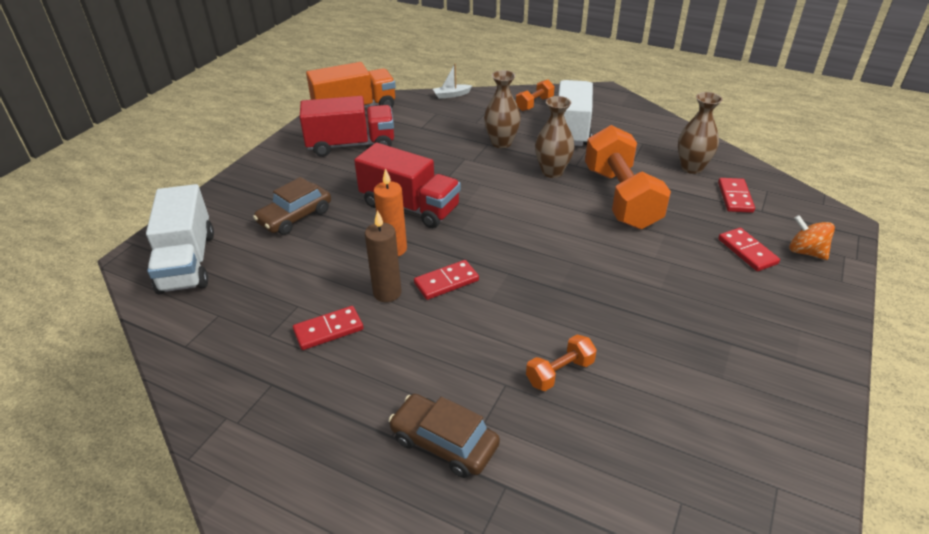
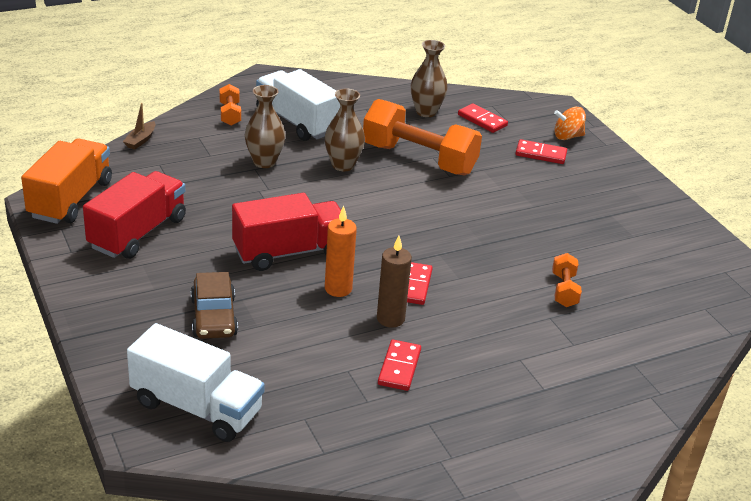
camera: 55 degrees left, 5 degrees down
(444, 442) = (574, 369): brown car -> none
(451, 95) = (140, 140): white boat -> brown boat

